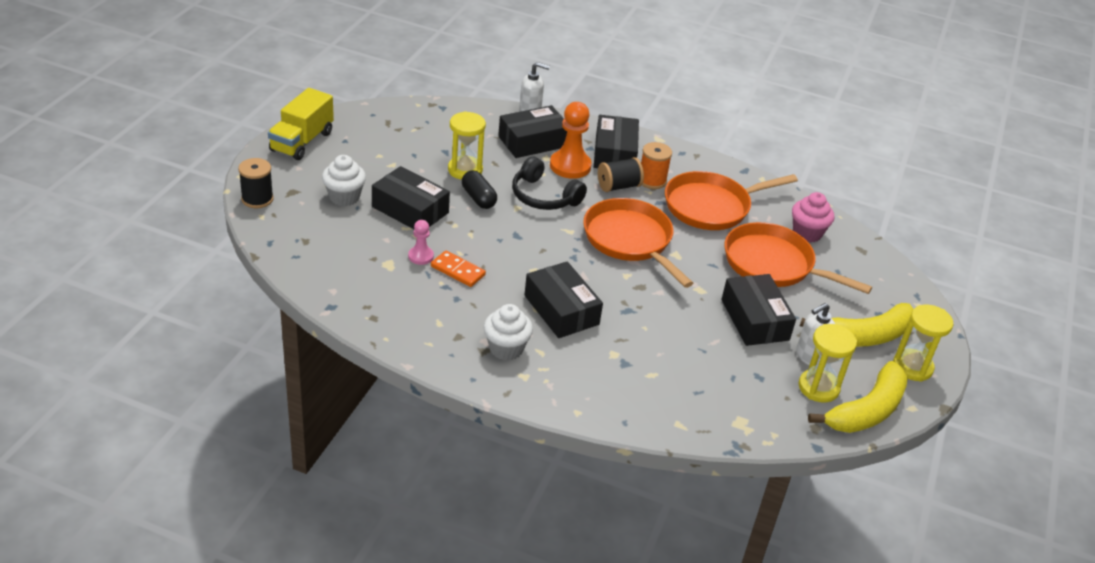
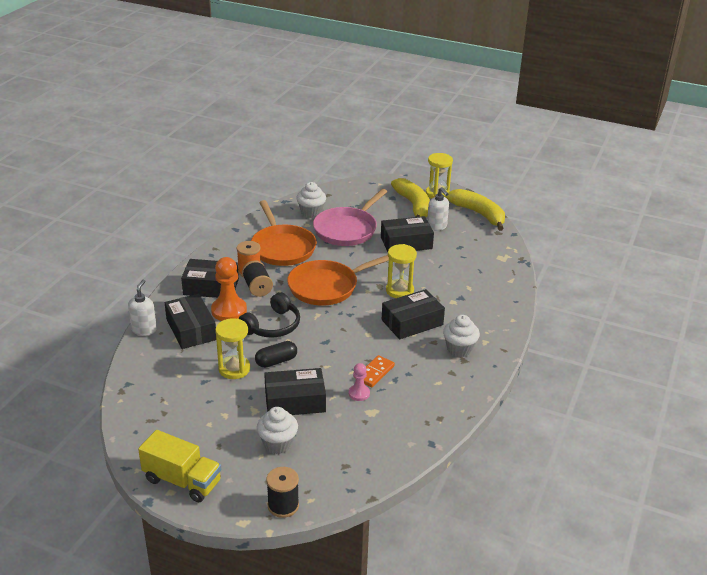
camera: 85 degrees left, 5 degrees down
(410, 210) = (295, 401): black box -> black box turned 45 degrees clockwise
(773, 264) = (347, 229): orange pan -> pink pan
(807, 233) = (311, 212): pink cupcake -> white cupcake
(818, 388) = (464, 227): yellow hourglass -> yellow hourglass (399, 291)

